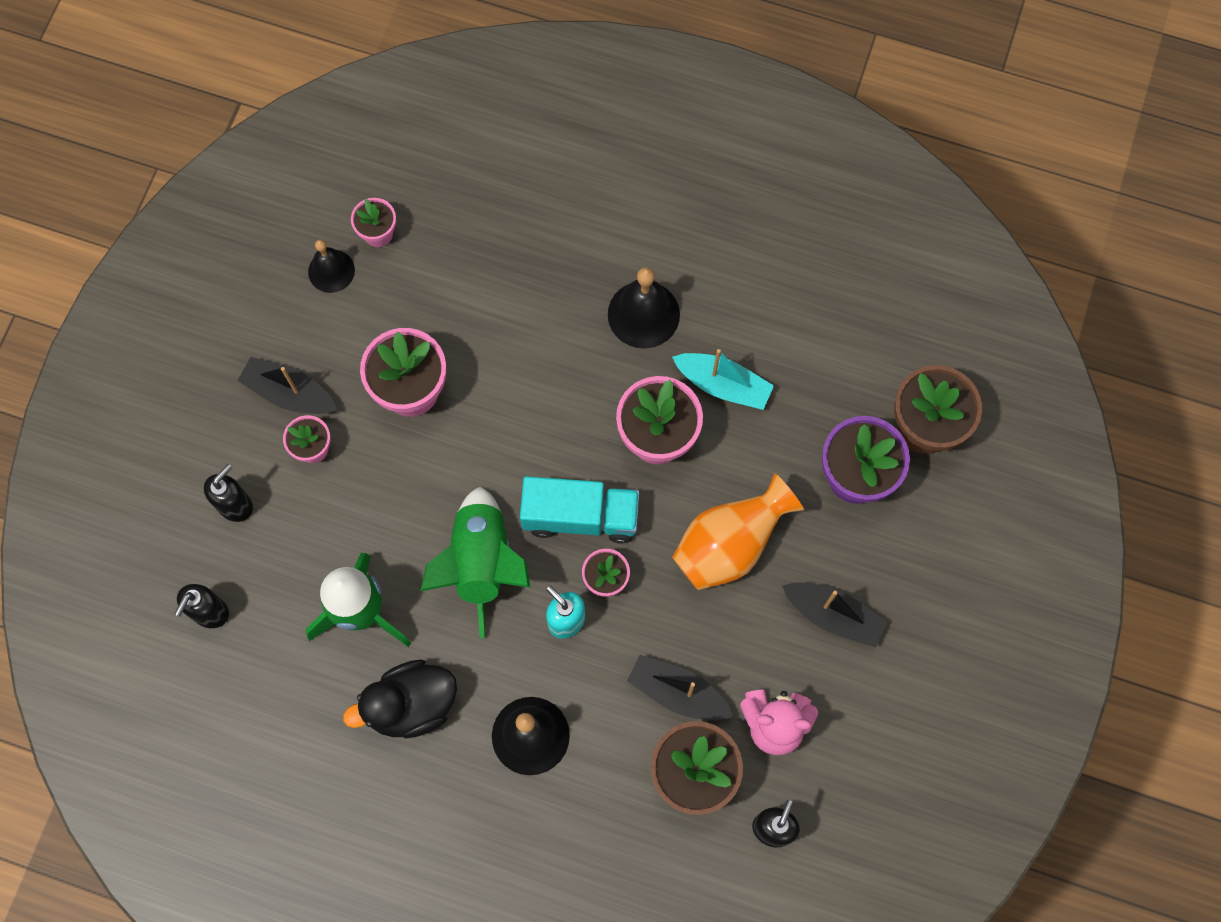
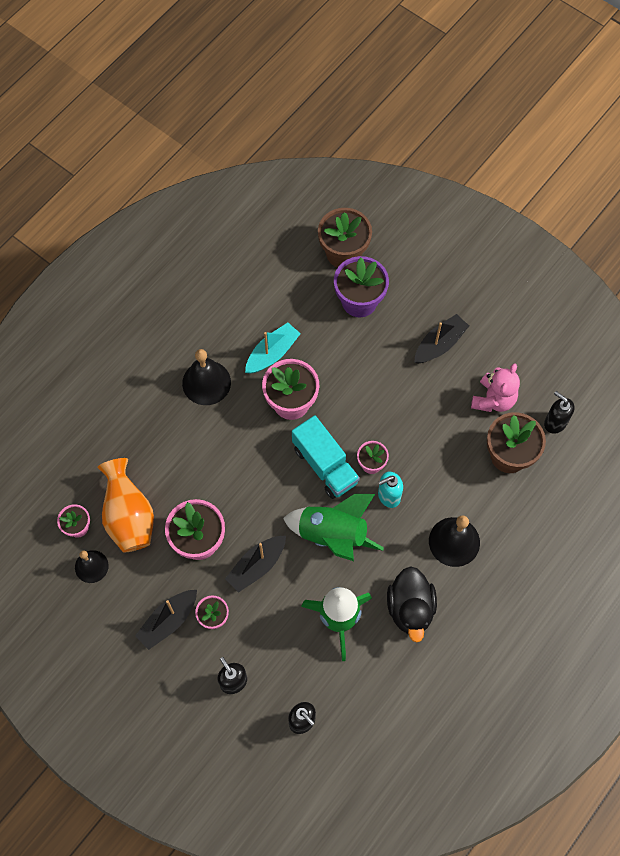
camera: 70 degrees left, 5 degrees down
(580, 516) = (325, 465): turquoise truck -> turquoise truck turned 120 degrees clockwise
(677, 692) = (456, 447): black boat -> black boat (257, 566)
(729, 545) = (375, 385): orange vase -> orange vase (129, 516)

